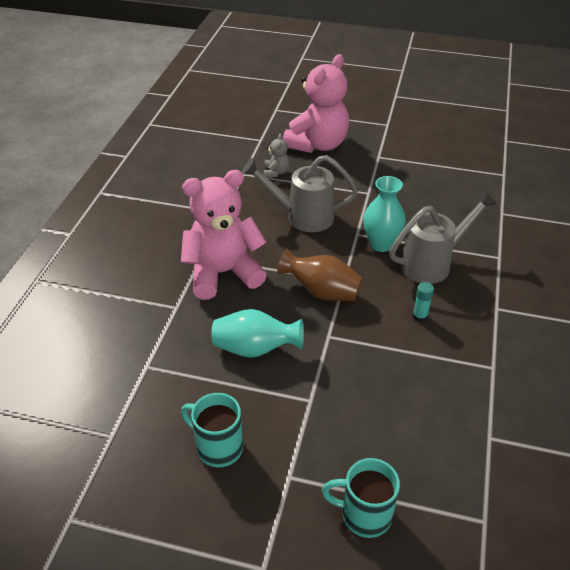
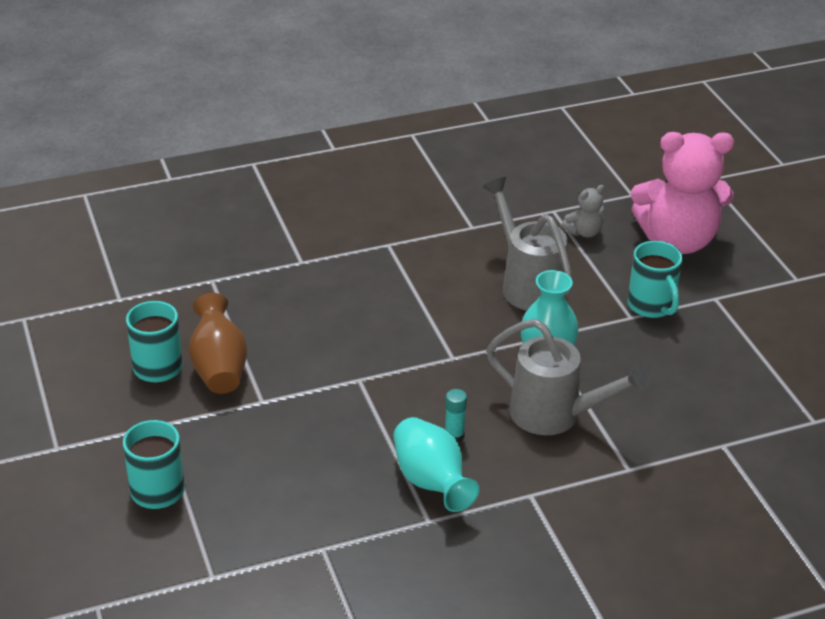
camera: 55 degrees right, 5 degrees down
(223, 273) = (378, 269): pink teddy bear -> none
(255, 349) = (295, 336): turquoise vase -> turquoise vase (431, 482)
(321, 291) = (420, 348): brown vase -> brown vase (219, 367)
(365, 181) = (652, 306): none -> turquoise mug

